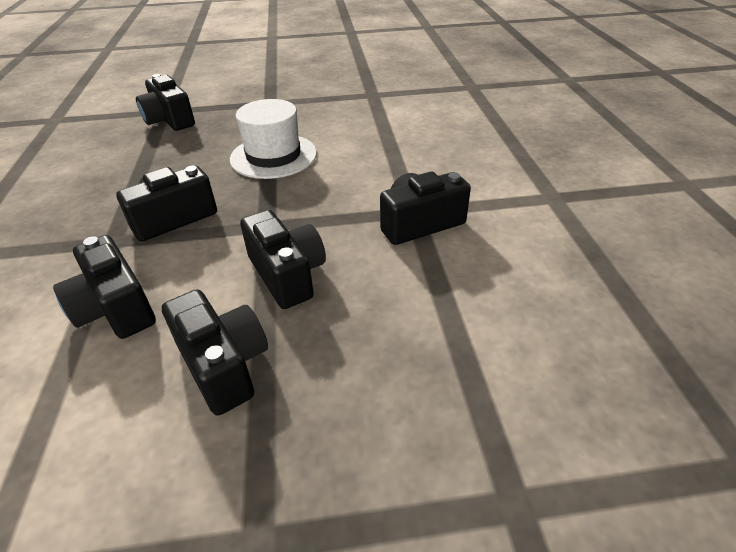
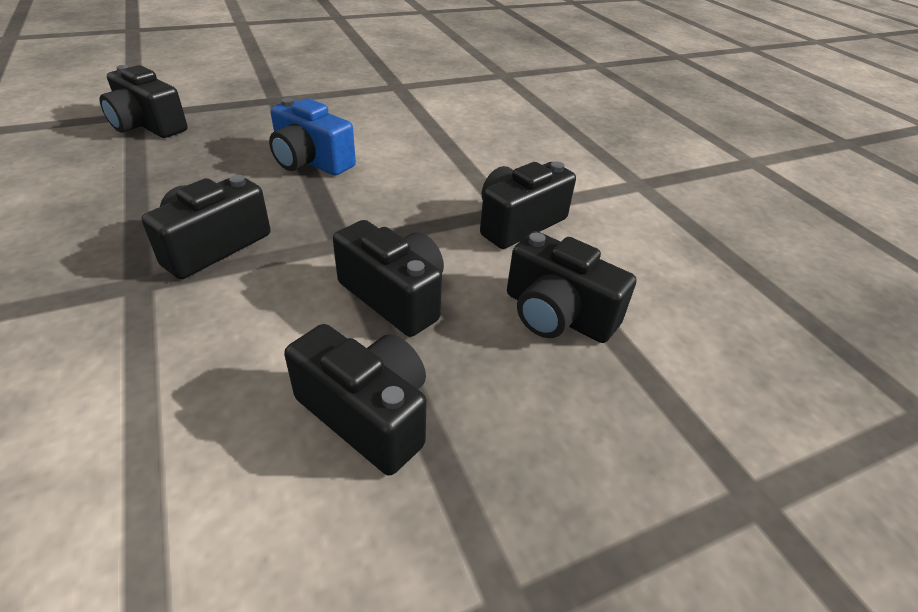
camera: 20 degrees left, 0 degrees up
(115, 308) = (184, 368): black camera -> black camera (557, 315)
(273, 156) = (311, 161): white hat -> blue camera

